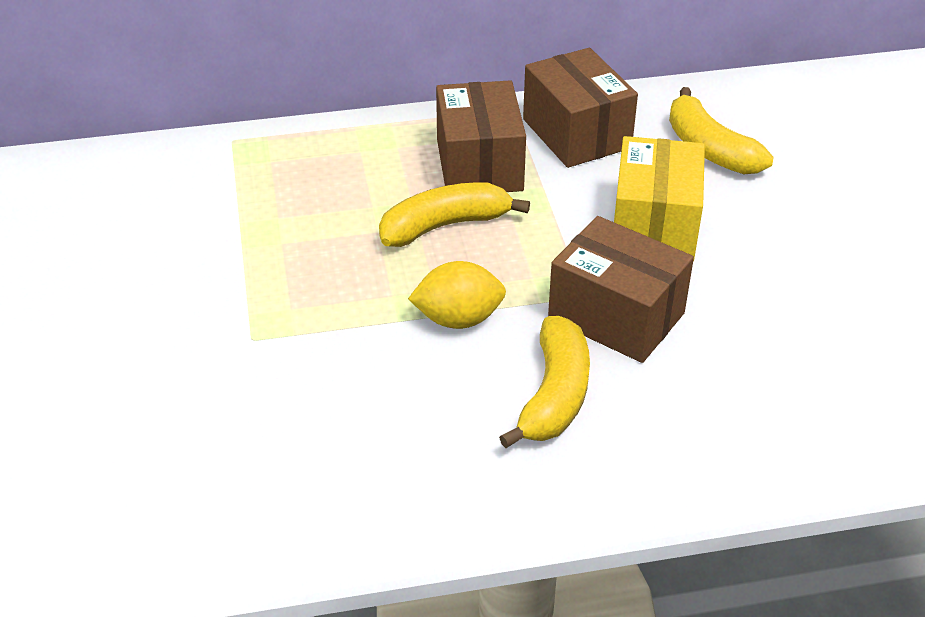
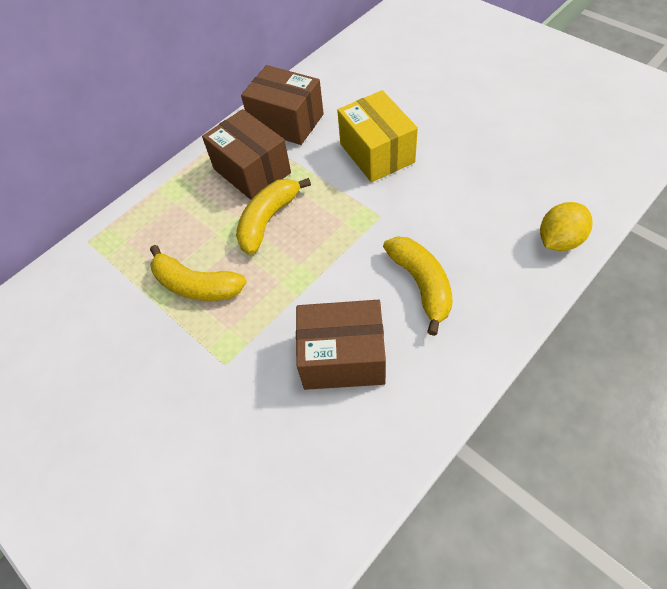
camera: 30 degrees left, 15 degrees up
(458, 319) = (329, 272): yellow lemon -> yellow lemon (559, 240)
(616, 316) = (407, 217): brown box -> brown box (343, 357)
(709, 149) = (362, 92): yellow banana -> yellow banana (196, 285)

